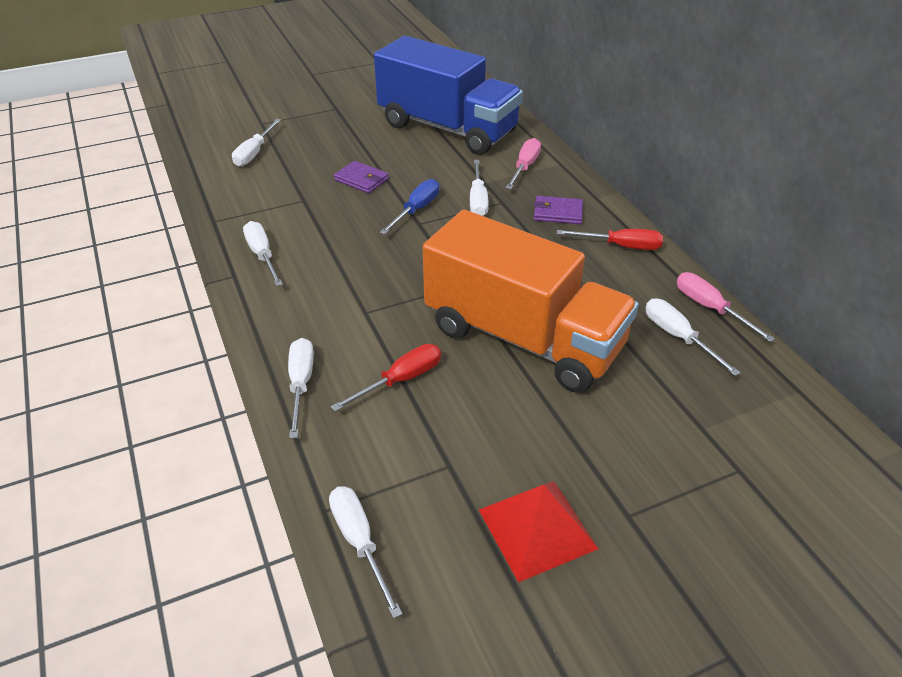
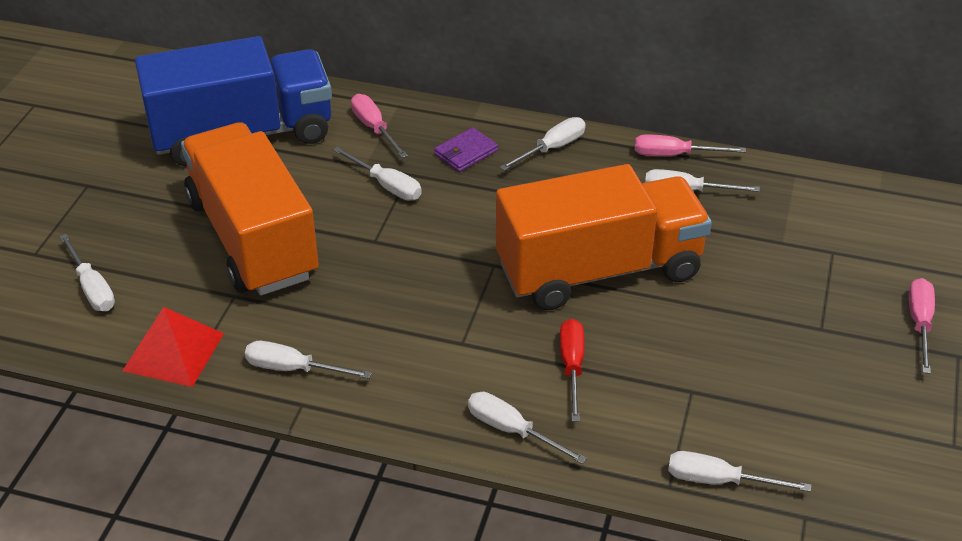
camera: 50 degrees left, 0 degrees up
(361, 180) = (253, 238): purple wallet -> orange truck
(416, 210) = (351, 231): blue screwdriver -> none
(537, 528) = (791, 379): red pyramid -> red pyramid (173, 351)
(621, 246) = (552, 148): red screwdriver -> white screwdriver
(732, 594) = (919, 324): none -> pink screwdriver

